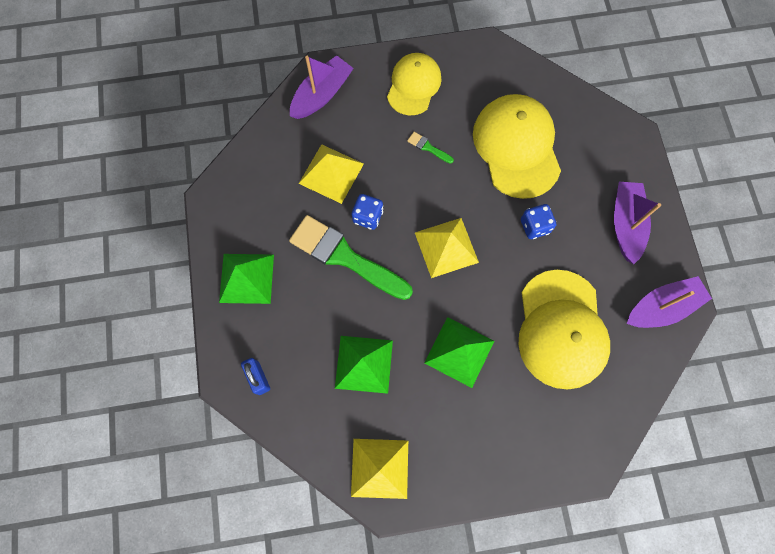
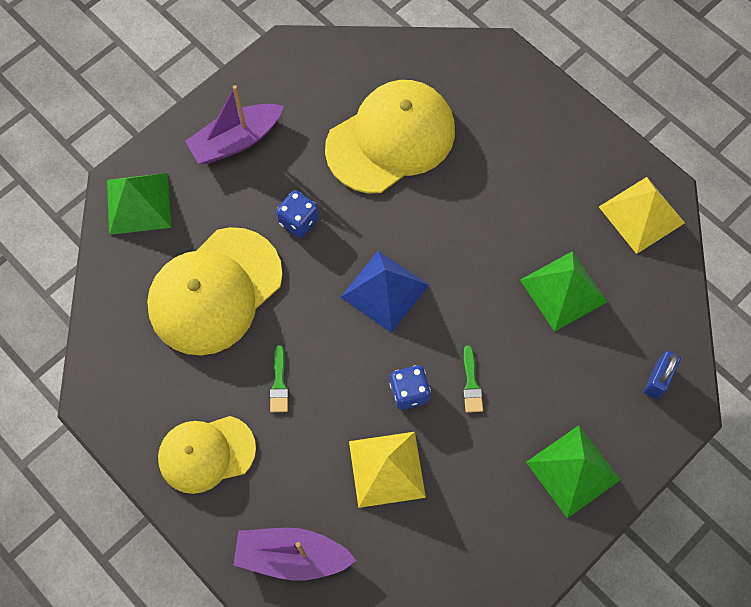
camera: 125 degrees left, 5 degrees down
(345, 257) = (471, 383): green brush -> green brush, size x0.40
(446, 247) = (384, 290): yellow pyramid -> blue pyramid
(459, 351) = (482, 213): green pyramid -> green pyramid (138, 203)
(661, 307) = (304, 69): purple boat -> none

